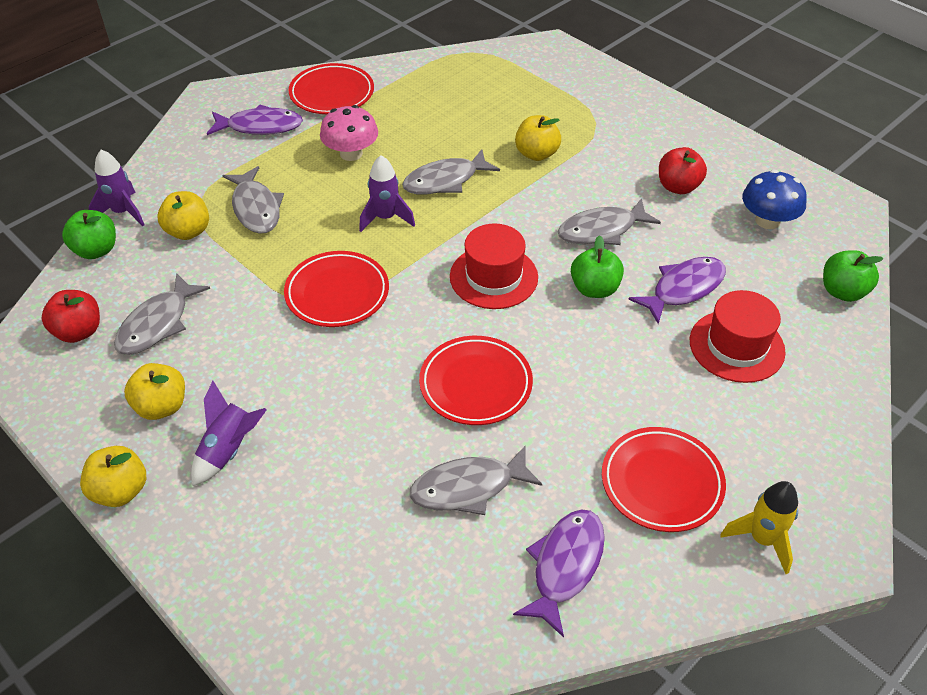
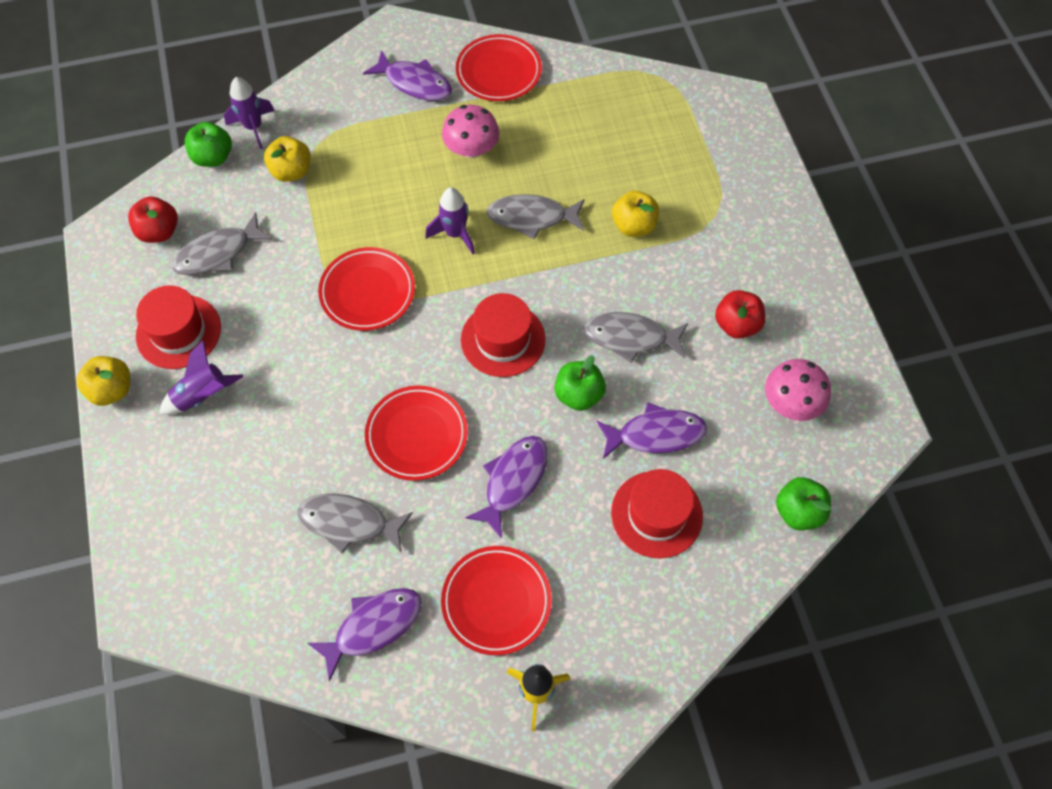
camera: 30 degrees right, 15 degrees up
(161, 406) = (178, 332): yellow apple -> red hat
(256, 208) = (357, 172): grey fish -> none
(594, 379) = (513, 481): none -> purple fish
(767, 221) = (791, 403): blue mushroom -> pink mushroom

